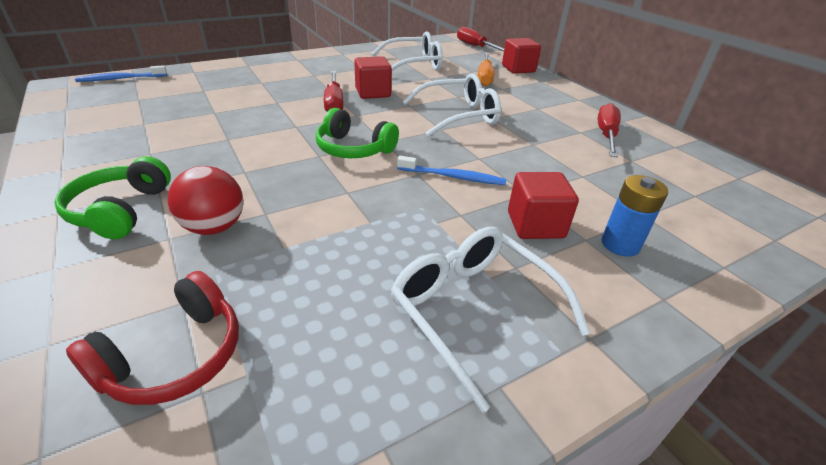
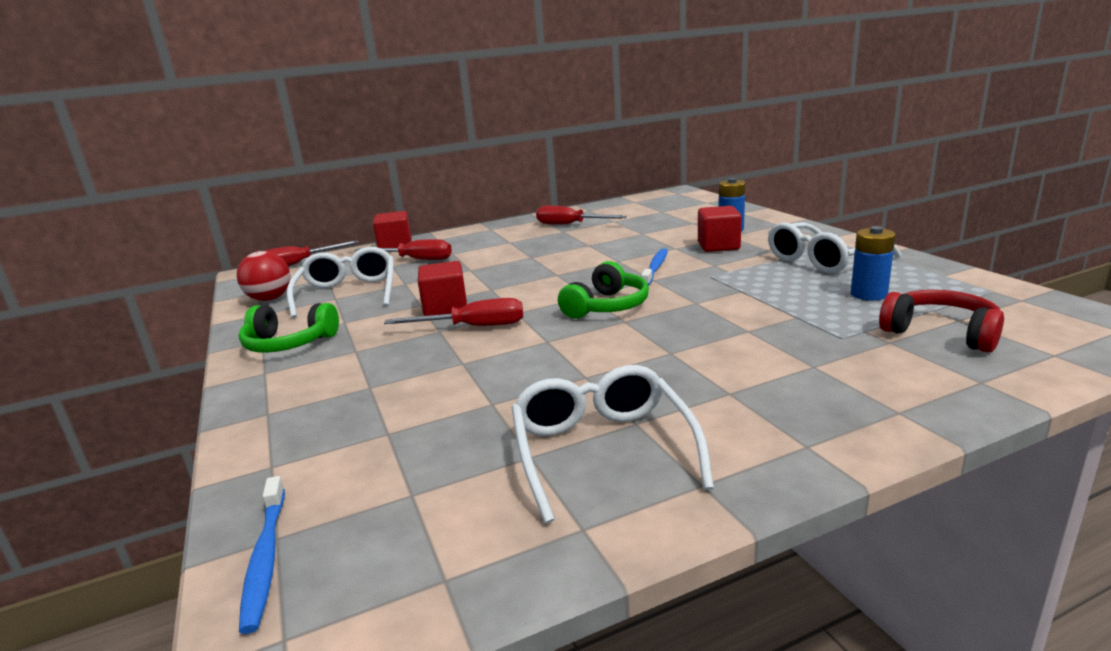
camera: 80 degrees left, 15 degrees down
(120, 210) = (781, 404): green headphones -> green headphones (289, 344)
(214, 227) = (783, 348): red ball -> red ball (270, 299)
(325, 323) = (868, 294): none -> blue battery
(459, 116) = (524, 268): white glasses -> white glasses (602, 450)
(484, 77) = (415, 260): orange screwdriver -> red screwdriver

